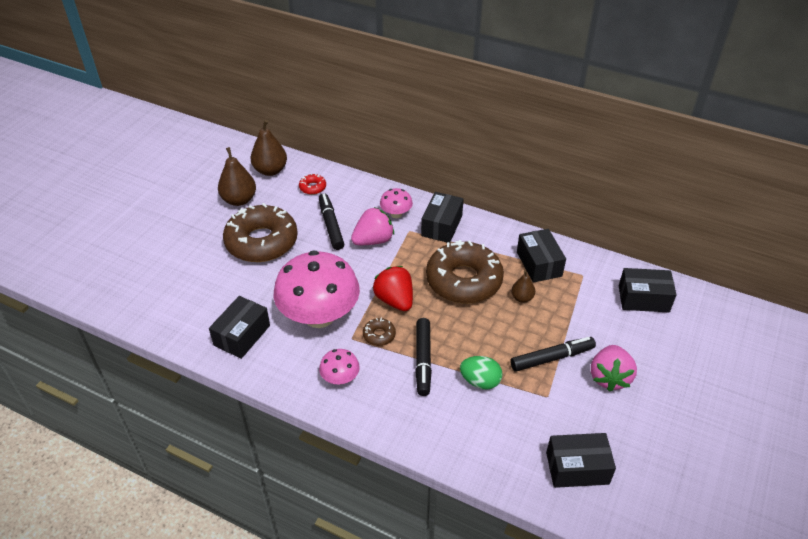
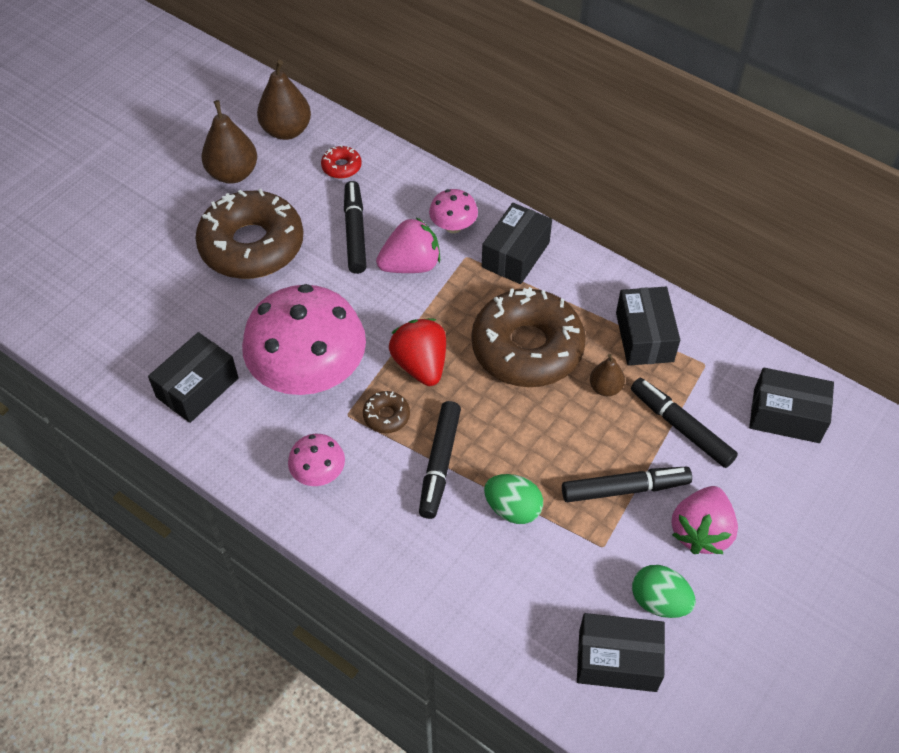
camera: 10 degrees right, 10 degrees up
(578, 315) = (681, 427): none -> black marker
(594, 425) = (659, 601): none -> green egg

